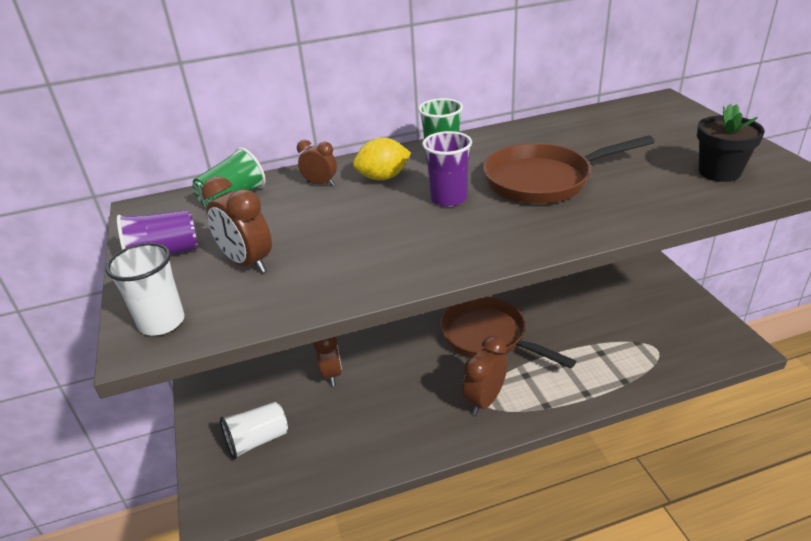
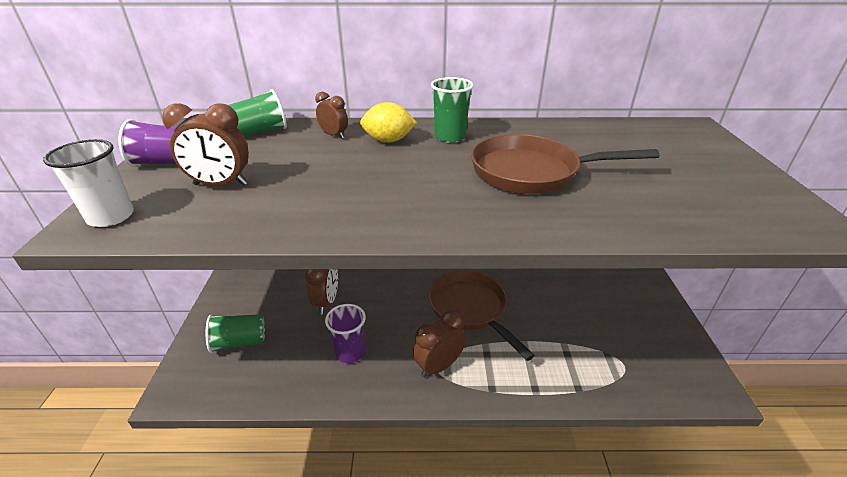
camera: 15 degrees right, 0 degrees up
(247, 263) = (220, 185): brown clock -> brown clock turned 60 degrees counterclockwise
(257, 440) = (239, 342): white cup -> green cup
(448, 198) = (431, 169): purple cup -> purple cup (350, 352)
(719, 172) = (725, 202): black flower pot -> none

